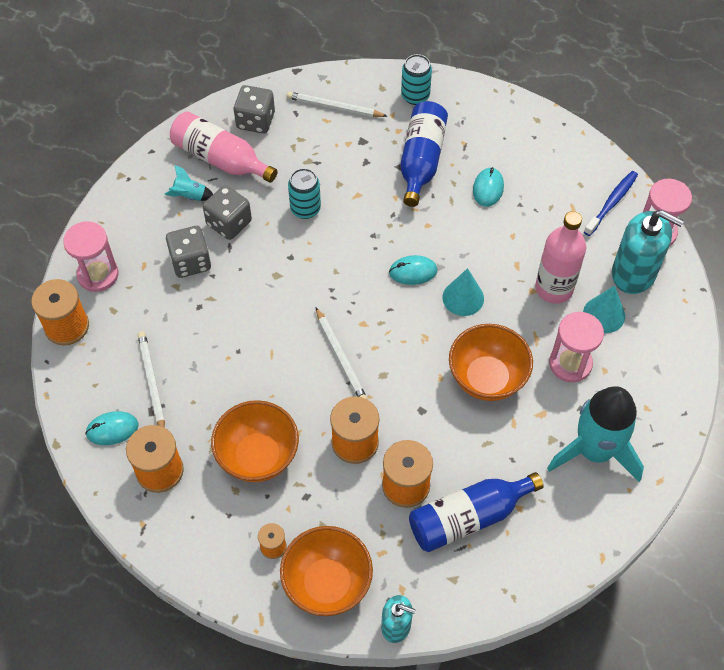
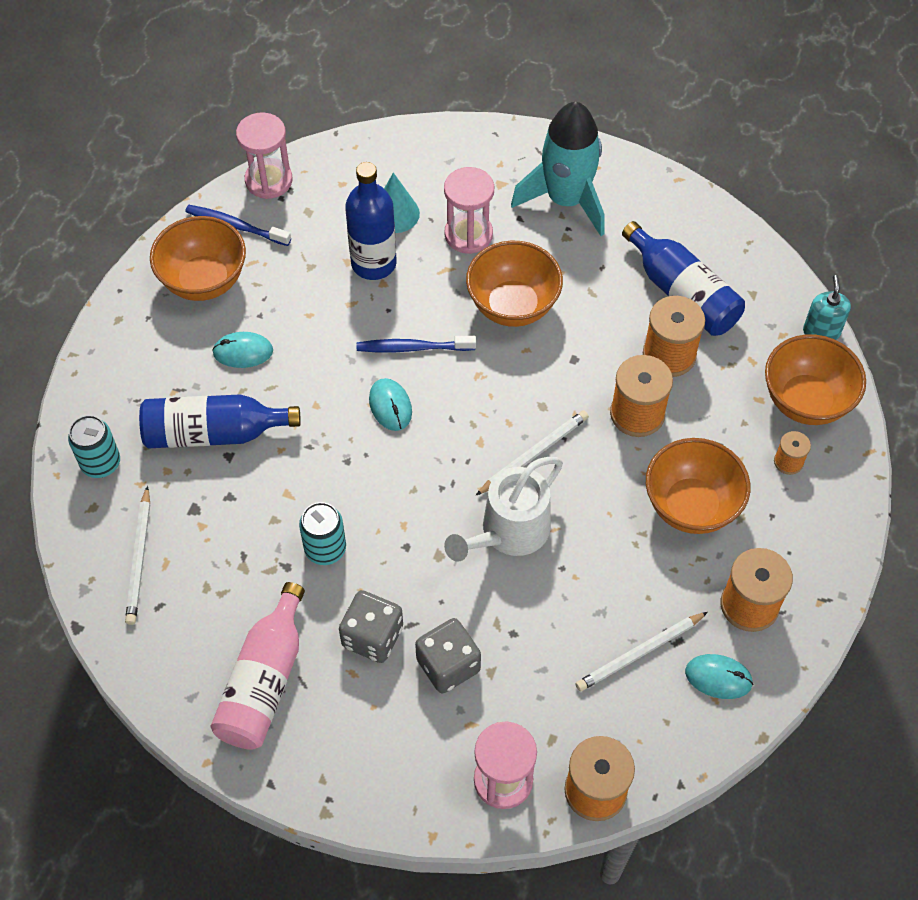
camera: 105 degrees left, 0 degrees up
(112, 429) = (718, 677): turquoise mouse -> turquoise mouse turned 45 degrees counterclockwise
(190, 196) = (339, 702): turquoise rocket -> none
(255, 121) = (184, 655): grey dice -> none
(279, 323) = (508, 533): none -> white watering can
(463, 298) = (413, 348): turquoise cone -> blue toothbrush
(554, 288) = (373, 263): pink bottle -> blue bottle
(561, 175) = (204, 281): none -> orange bowl
(634, 273) = (331, 194): turquoise soap dispenser -> none

